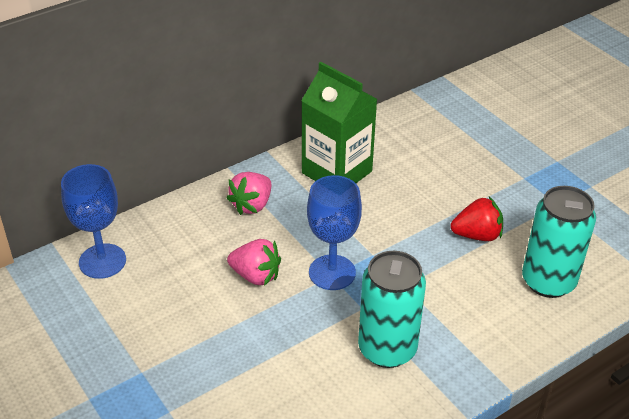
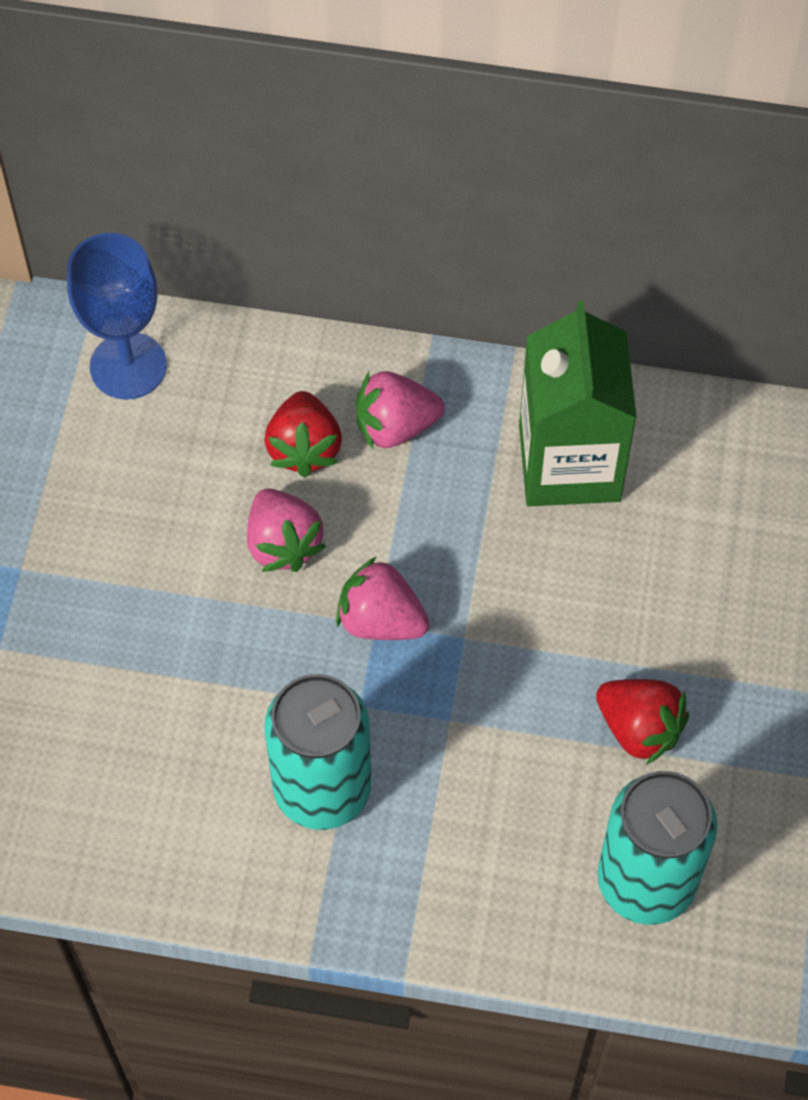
camera: 45 degrees right, 20 degrees up
(222, 237) = (304, 448): none -> red strawberry
(332, 272) = (381, 620): blue goblet -> pink strawberry

